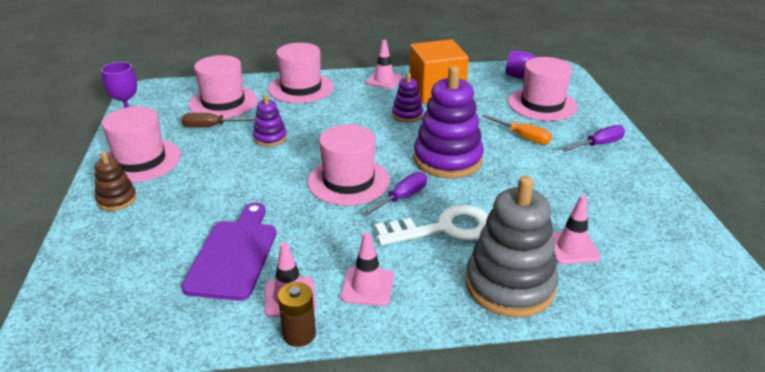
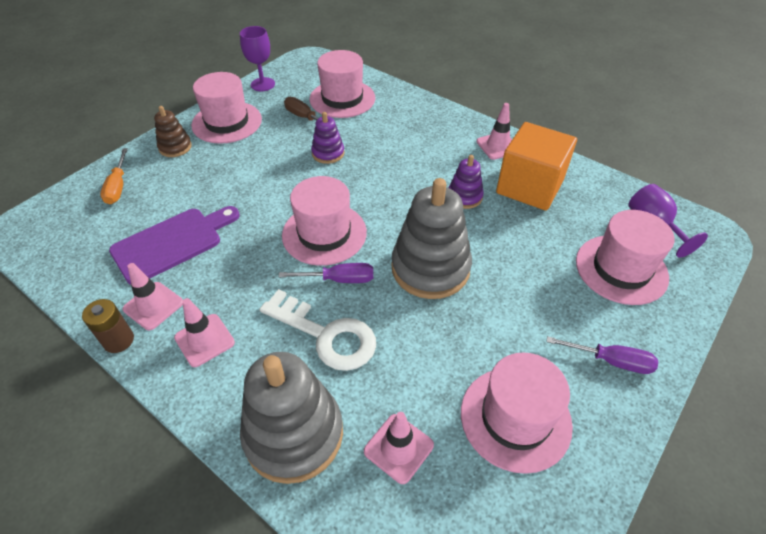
camera: 45 degrees right, 15 degrees up
(301, 88) = (416, 116): pink hat -> pink hat (515, 418)
(447, 159) = (430, 268): purple stacking toy -> grey stacking toy
(523, 137) = (539, 293): orange screwdriver -> orange screwdriver (118, 187)

